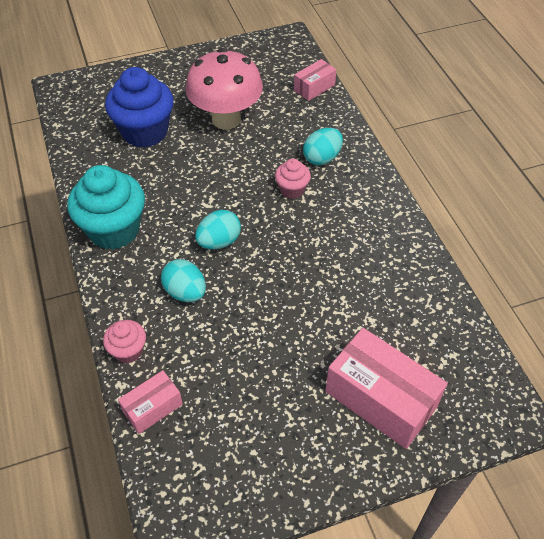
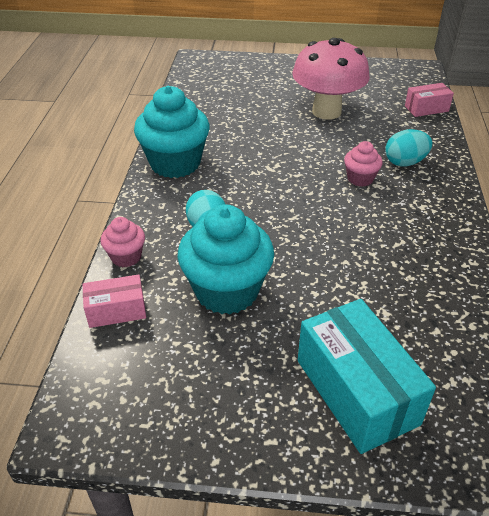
camera: 25 degrees right, 10 degrees down
(145, 132) = (247, 103): blue cupcake -> none
(219, 242) = (264, 199): turquoise egg -> none
(236, 350) = (227, 291): none -> turquoise cupcake
(380, 399) = (356, 391): pink box -> turquoise box

